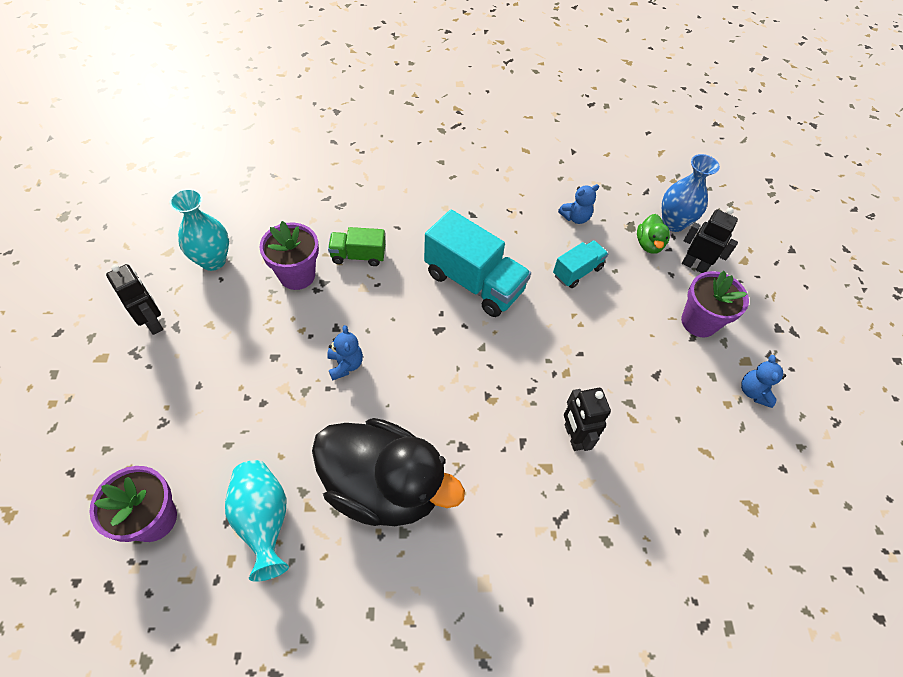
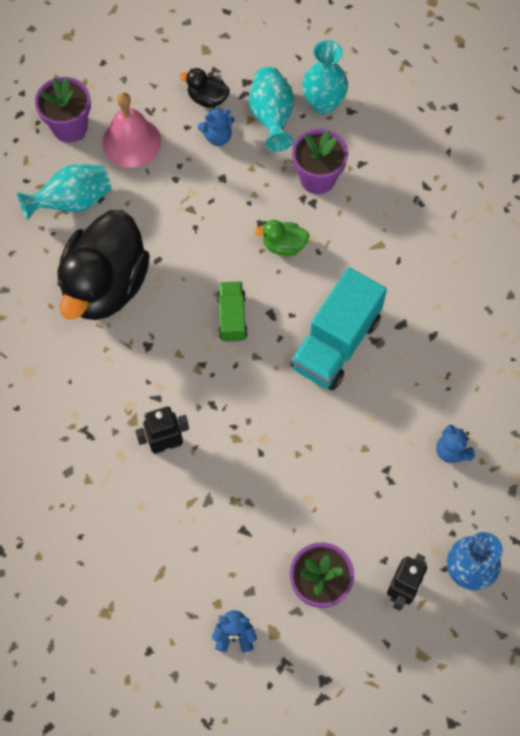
camera: 90 degrees right, 10 degrees up
(153, 322) = (246, 76): black robot -> none
(168, 362) = (207, 98): none -> black duck
(199, 446) = (131, 142): none -> pink bell
(214, 304) = (272, 117): none -> turquoise vase
(345, 365) = (221, 237): blue teddy bear -> blue teddy bear (217, 136)
(358, 256) = (352, 228): green truck -> green truck (232, 317)
(577, 271) = (369, 451): turquoise truck -> none
(649, 244) = (425, 536): green duck -> green duck (283, 245)

